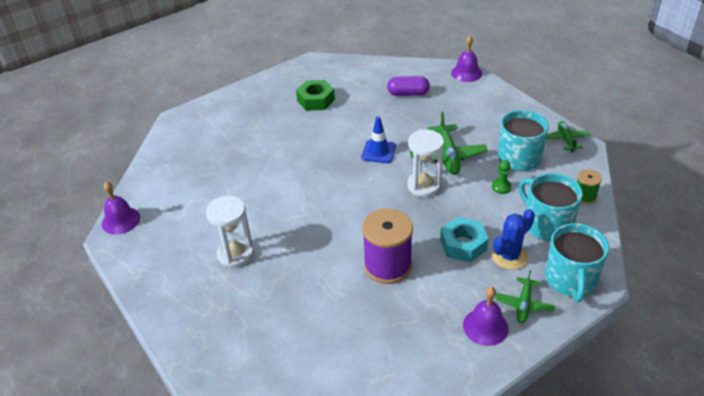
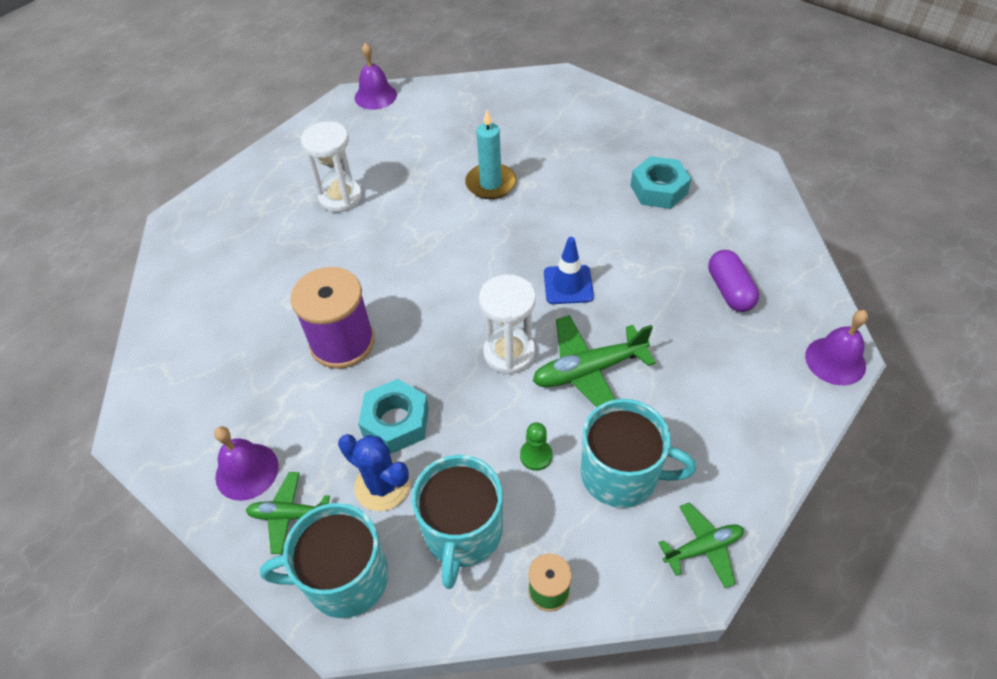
camera: 75 degrees right, 10 degrees up
(268, 170) = (491, 184): none -> turquoise candle
(315, 100) = (659, 189): green nut -> turquoise nut
(546, 224) = (462, 532): turquoise mug -> turquoise mug turned 150 degrees clockwise

